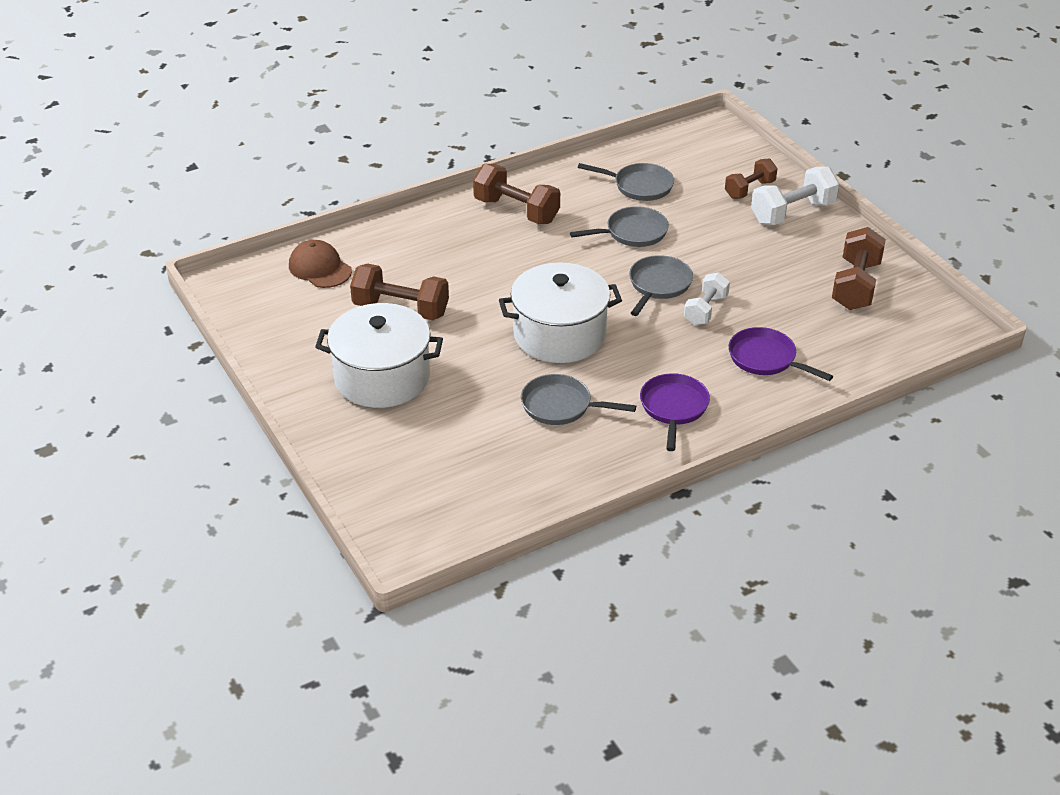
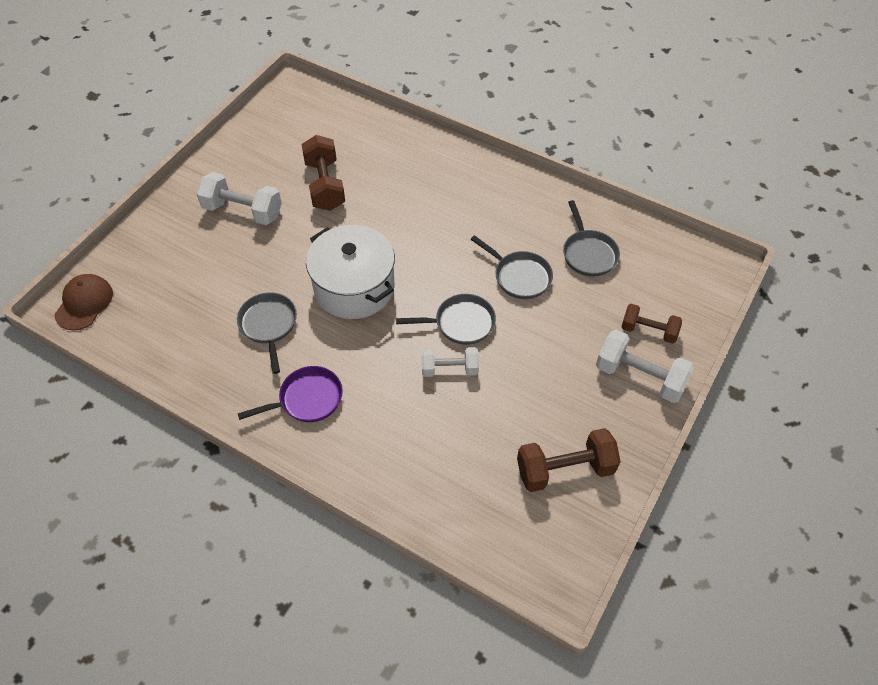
camera: 60 degrees right, 15 degrees up
(320, 268) = (342, 123): brown cap -> brown cap (84, 303)
(382, 377) = (243, 211): white pot -> white dumbbell
(516, 211) = (492, 194): brown dumbbell -> none
(766, 359) = (411, 439): purple pan -> none

